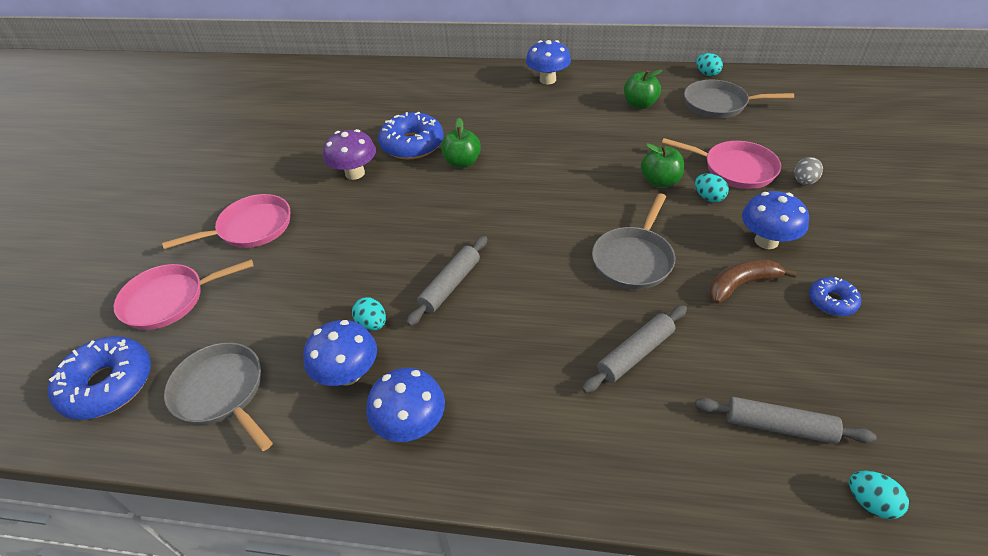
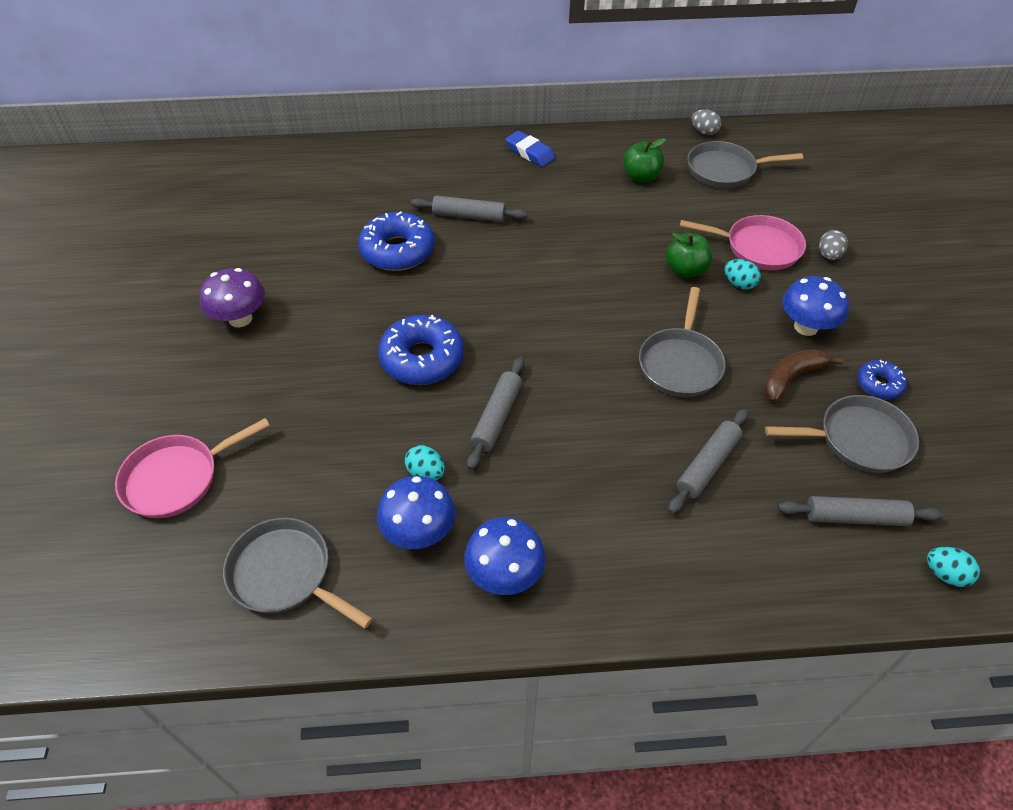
camera: 15 degrees left, 5 degrees up
(108, 385) = (147, 587): blue donut -> blue donut (422, 359)
(251, 228) = (241, 378): pink pan -> none
(355, 173) = (341, 294): purple mushroom -> purple mushroom (240, 318)
(462, 162) = (463, 268): green apple -> none
(480, 123) = (469, 216): none -> grey rolling pin
(547, 80) = (530, 152): blue mushroom -> blue eraser
(707, 74) = (704, 132): turquoise egg -> grey egg
(798, 350) = (858, 439): none -> grey pan

